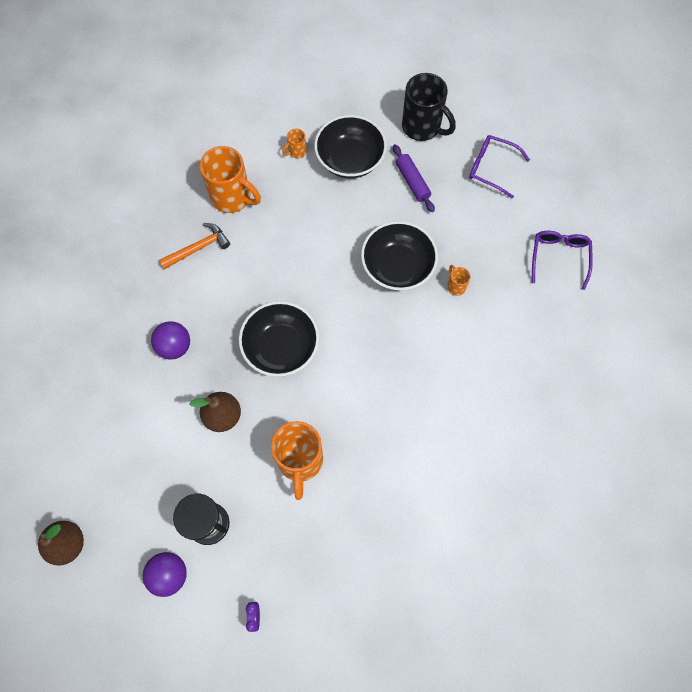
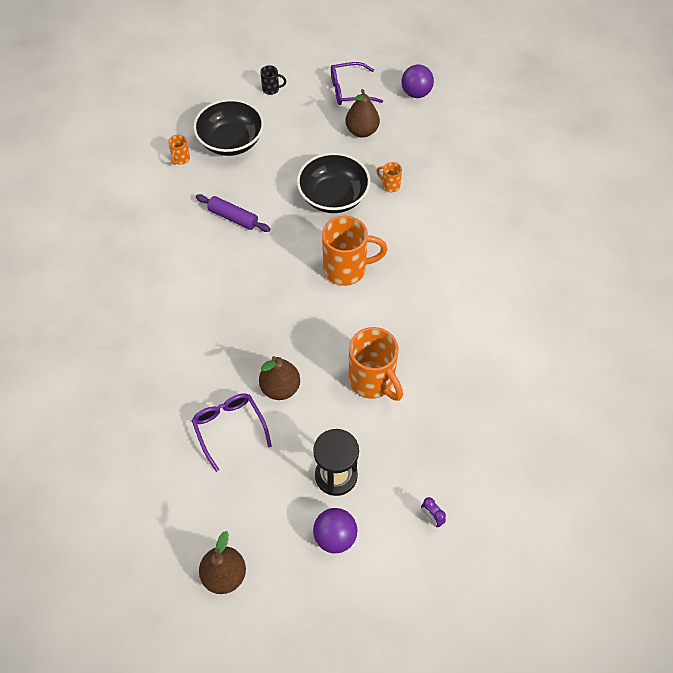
camera: 35 degrees left, 10 degrees down
(175, 346) = (194, 361): purple ball -> purple ball (416, 93)
(198, 248) = (153, 275): orange hammer -> none
(232, 198) = (152, 221): orange mug -> orange mug (346, 269)
(281, 347) = (287, 308): black bowl -> none
(412, 182) = (295, 131): purple rolling pin -> purple rolling pin (233, 218)
(422, 127) = (271, 89): black mug -> black mug, size x0.45
(471, 216) = (362, 131): none -> brown pear
(559, 258) = (450, 124): purple glasses -> purple glasses (229, 428)

